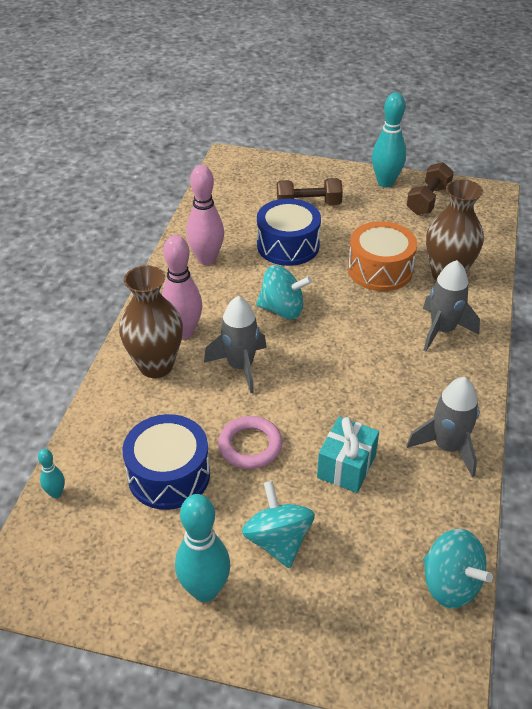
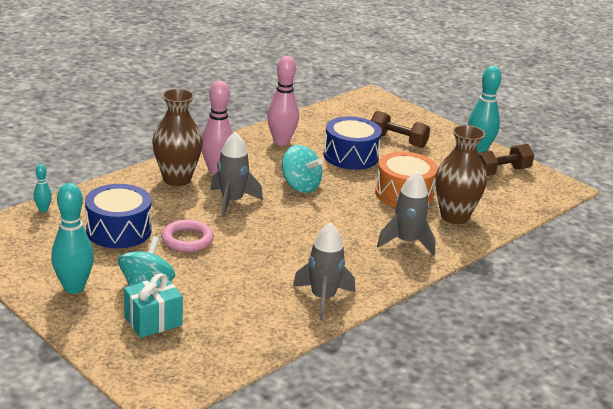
camera: 30 degrees right, 15 degrees down
(346, 467) = (237, 276): turquoise gift -> turquoise gift (153, 321)
(450, 584) = (230, 358): turquoise spinning top -> none

